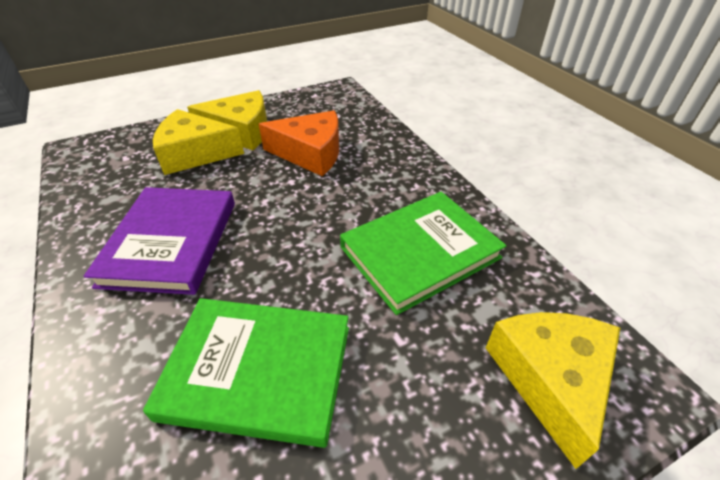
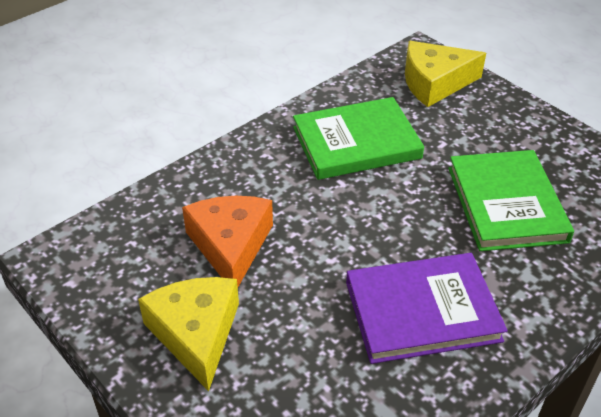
camera: 105 degrees left, 0 degrees up
(194, 153) = (263, 365): yellow cheese -> none
(420, 253) = (356, 142): green book -> green book turned 60 degrees counterclockwise

